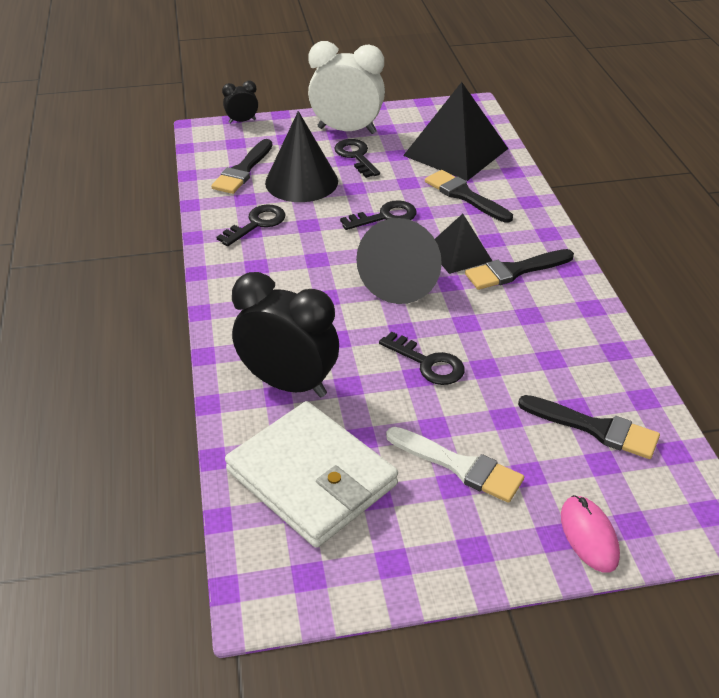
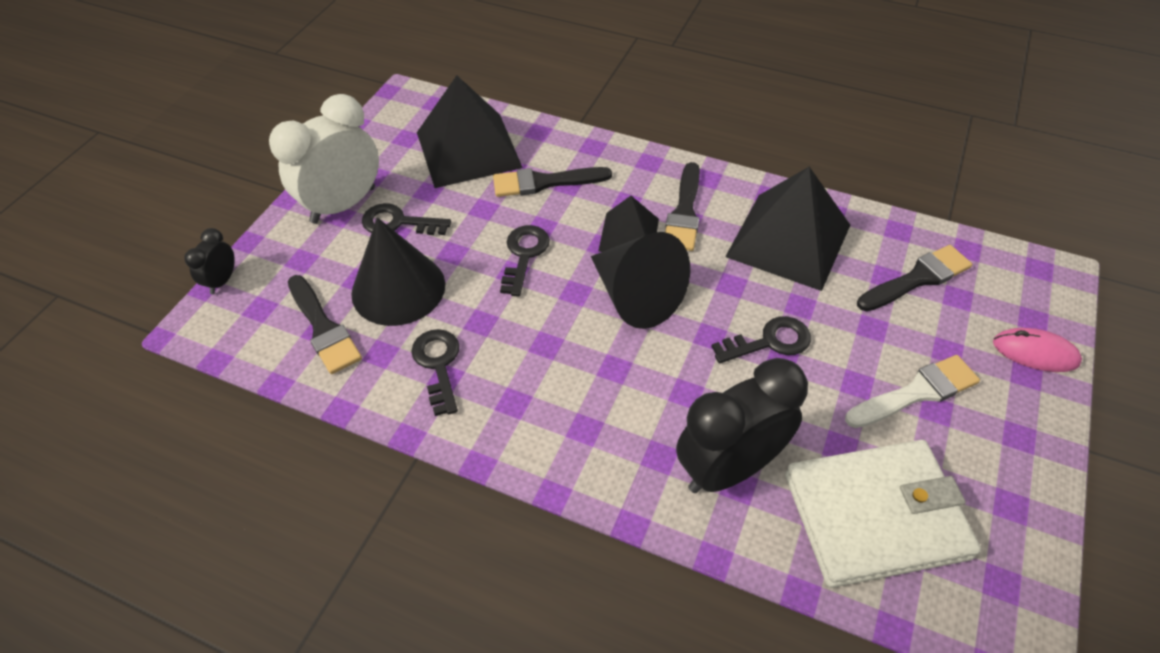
camera: 55 degrees left, 10 degrees up
(550, 336) = (788, 240): none -> black pyramid

